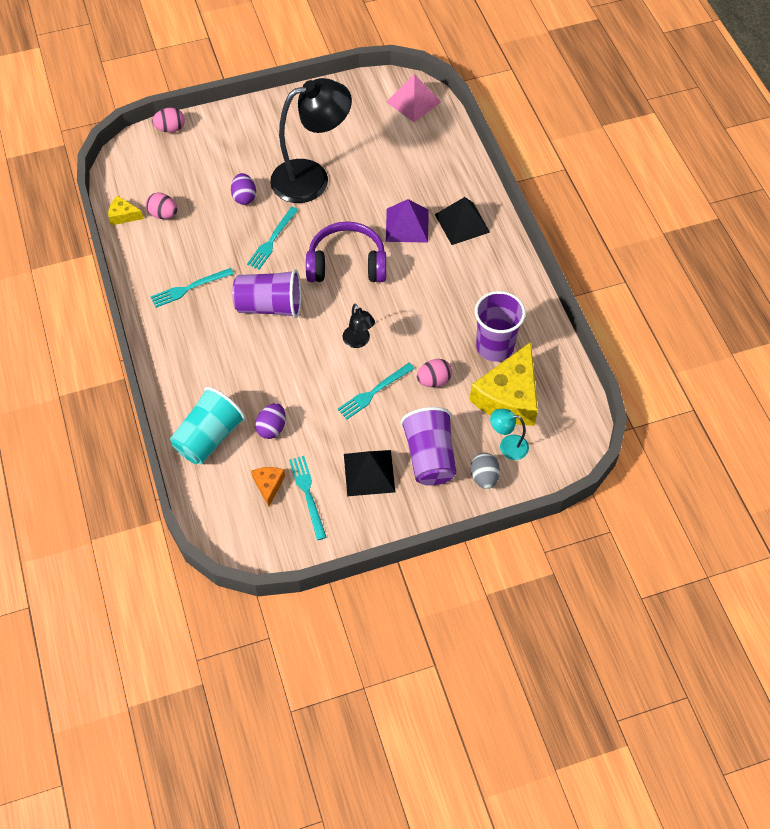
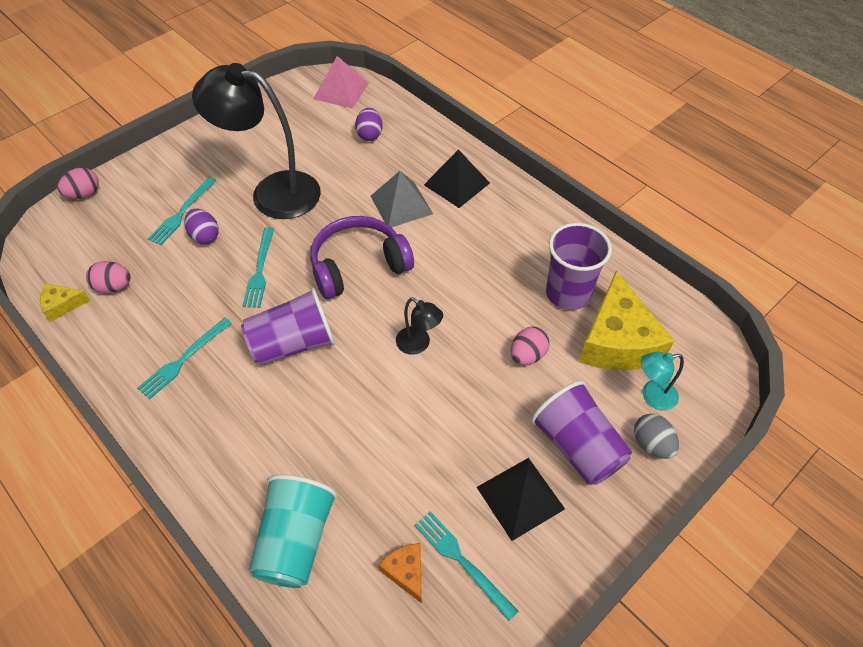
camera: 25 degrees left, 5 degrees down
(272, 428) = (371, 492): purple egg -> purple egg (369, 135)
(312, 178) = (272, 192): black lamp -> black lamp turned 120 degrees counterclockwise
(374, 392) = (469, 396): turquoise fork -> turquoise fork (182, 213)
(407, 225) = (401, 205): purple pyramid -> grey pyramid

